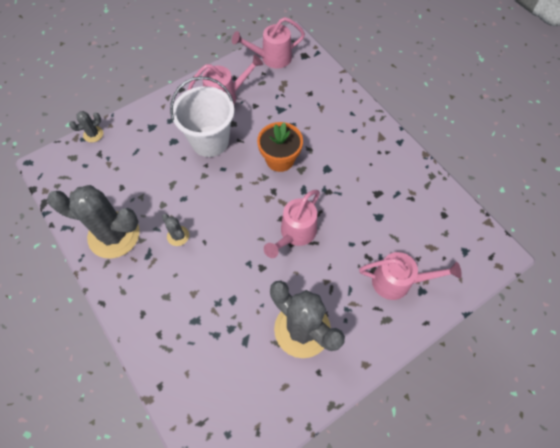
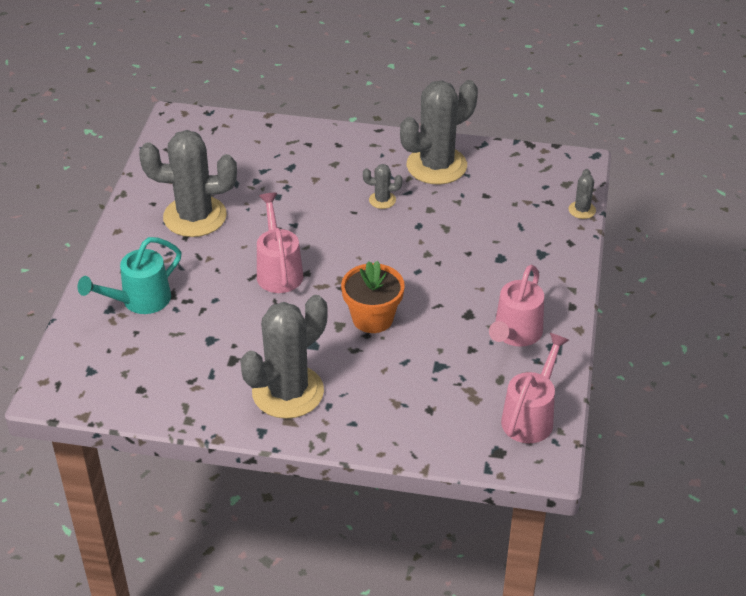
camera: 135 degrees right, 20 degrees down
(210, 141) = (465, 283): white bucket -> none
(367, 152) = (288, 392): none -> grey cactus
(397, 282) = (139, 301): pink watering can -> turquoise watering can

